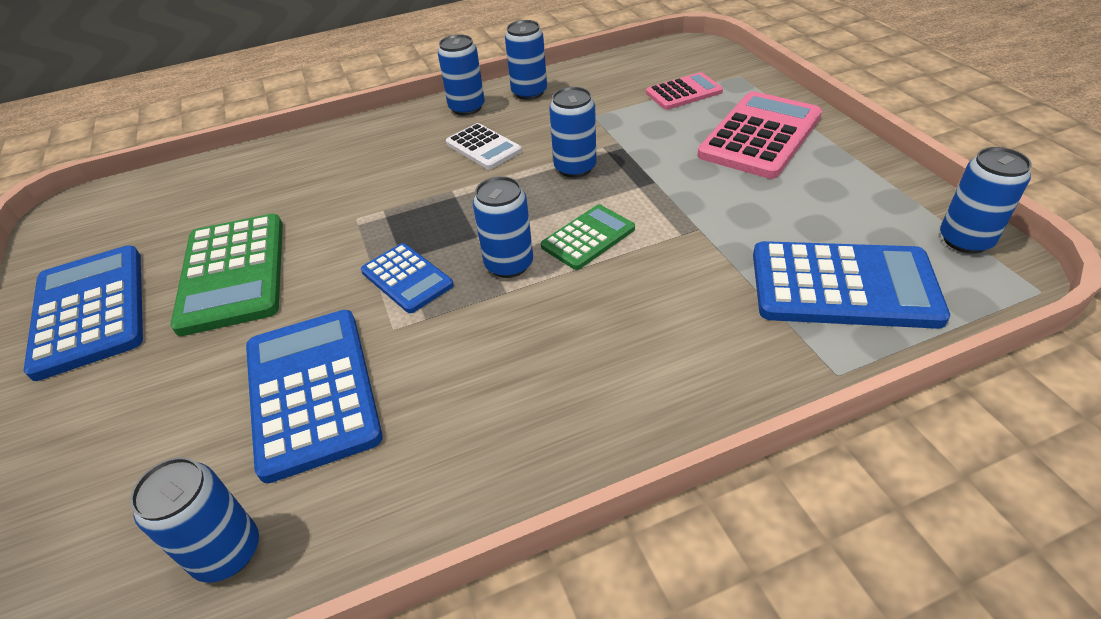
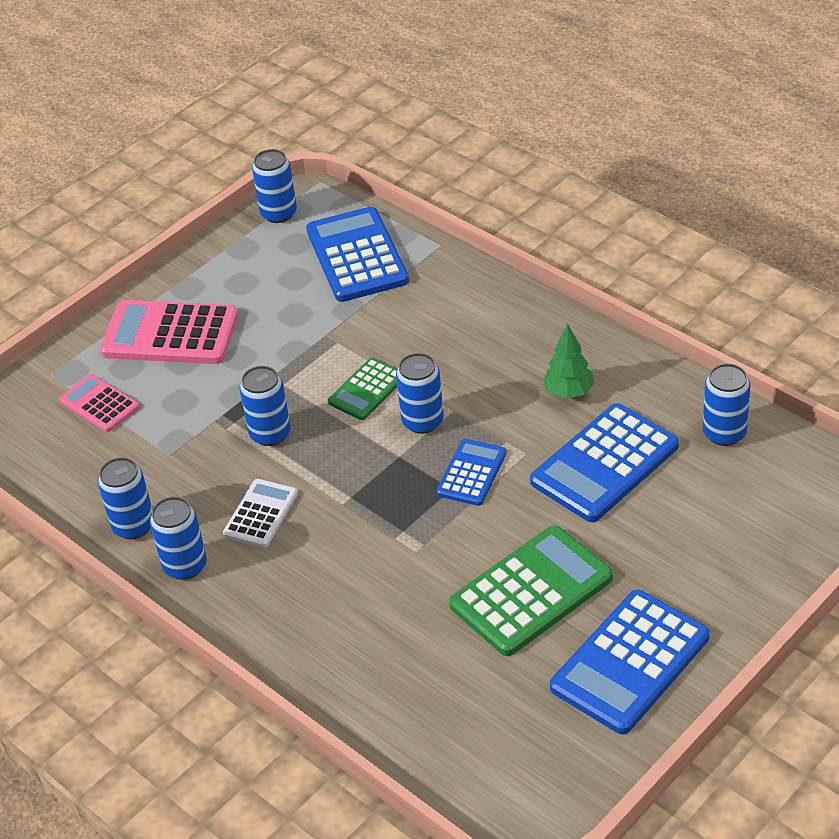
camera: 115 degrees left, 0 degrees up
(450, 405) = (569, 392): none -> green tree
(588, 238) = (367, 390): green calculator -> green calculator turned 75 degrees counterclockwise

